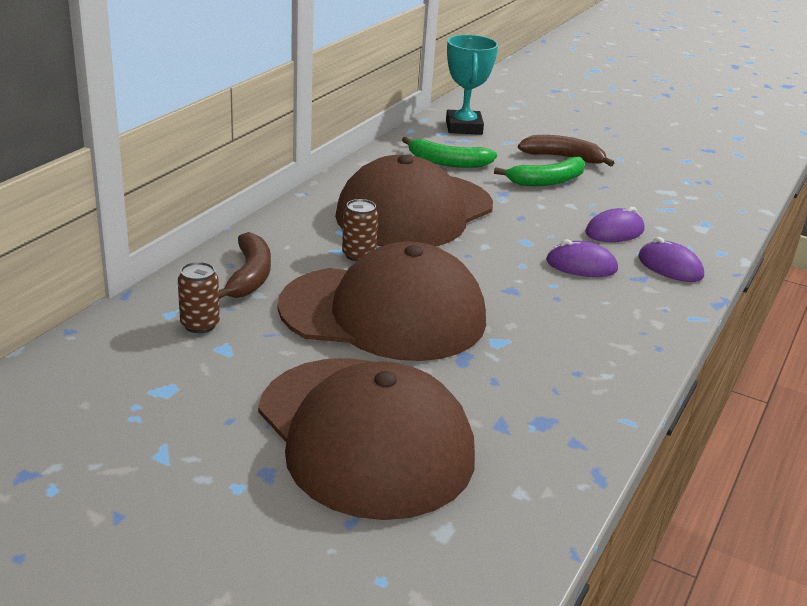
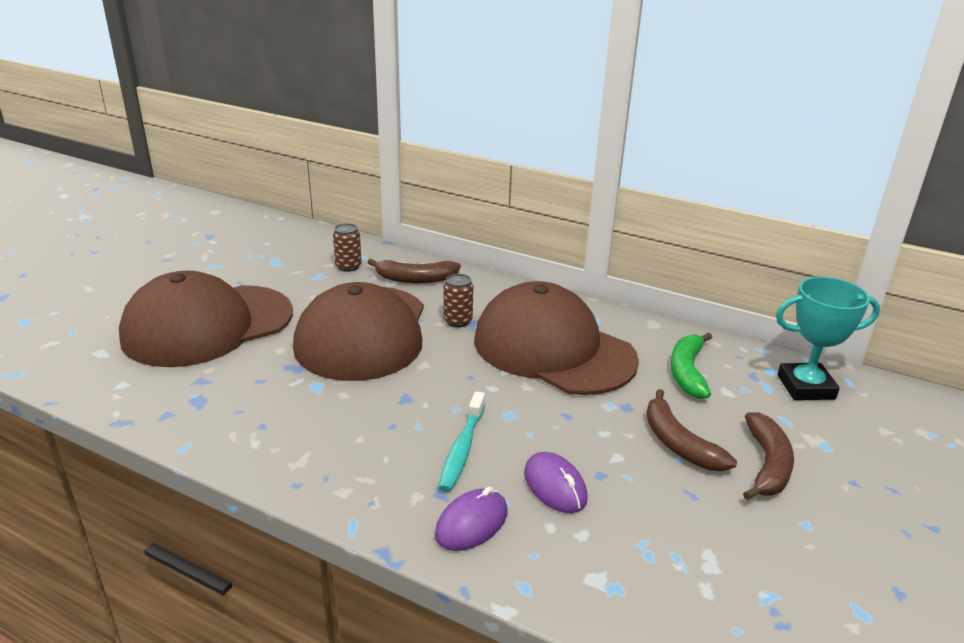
camera: 90 degrees right, 0 degrees up
(547, 181) = (678, 443): green banana -> brown banana
(581, 265) = (462, 449): purple mouse -> turquoise toothbrush

